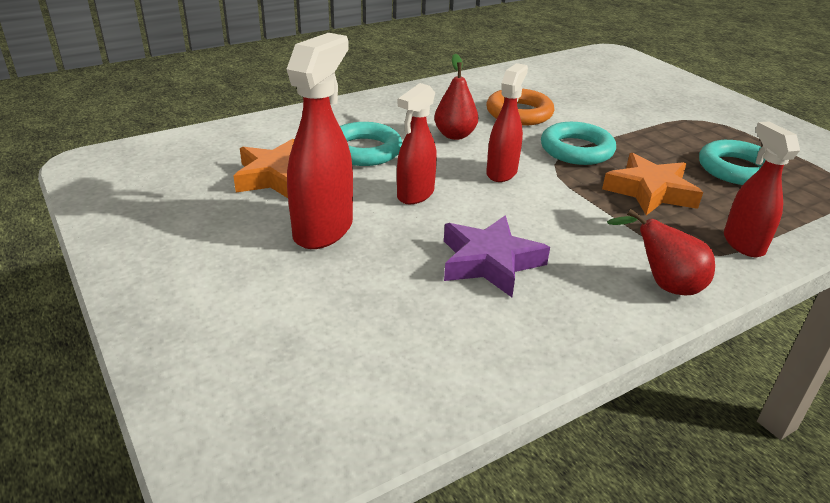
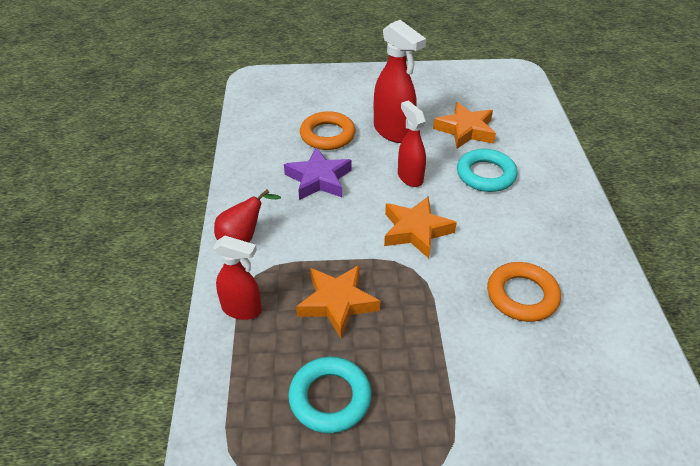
camera: 120 degrees right, 10 degrees up
(380, 288) = (327, 135): none -> orange ring
(454, 135) = (491, 231): red pear -> none
(502, 172) = (415, 231): red spray bottle -> orange star
(576, 150) = (428, 296): turquoise ring -> none

